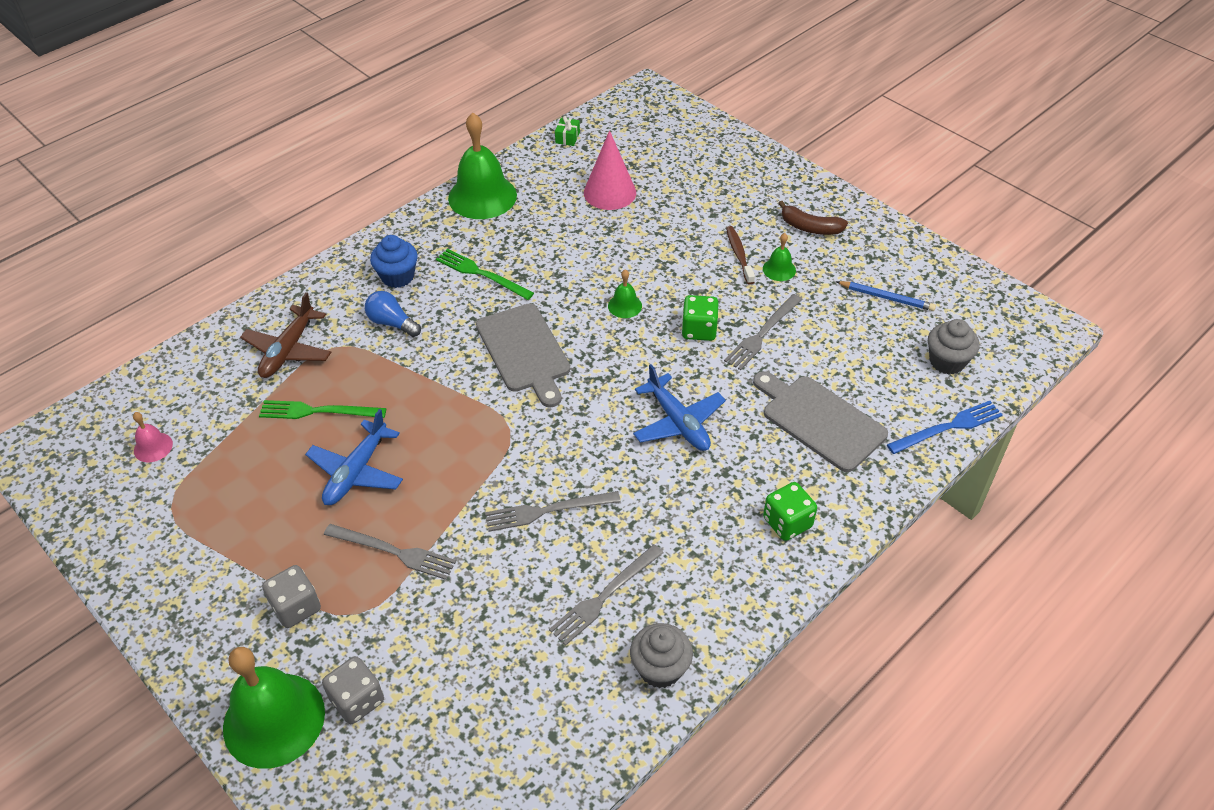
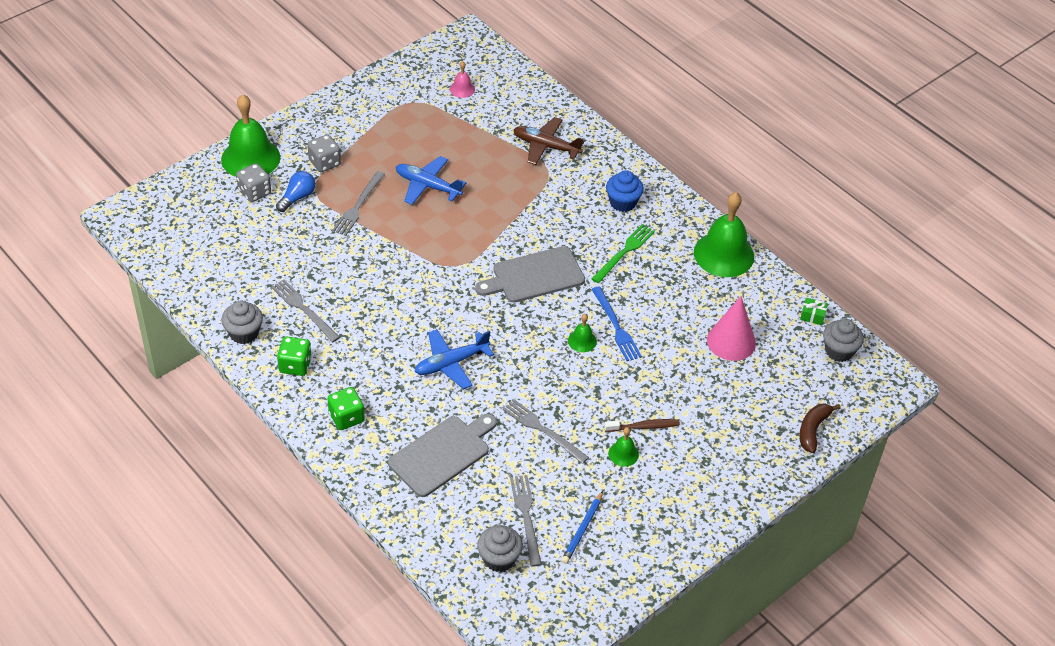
camera: 90 degrees right, 0 degrees up
(318, 411) = (484, 164): green fork -> none
(392, 323) = (570, 200): blue light bulb -> blue light bulb (297, 197)
(547, 511) = (379, 283): grey fork -> grey fork (526, 516)
(612, 122) = (839, 351): none -> grey cupcake
(699, 330) = (550, 387): green dice -> green dice (295, 365)
(810, 227) = (681, 487): brown banana -> brown banana (813, 430)
(948, 427) = (424, 541): blue fork -> blue fork (616, 326)

